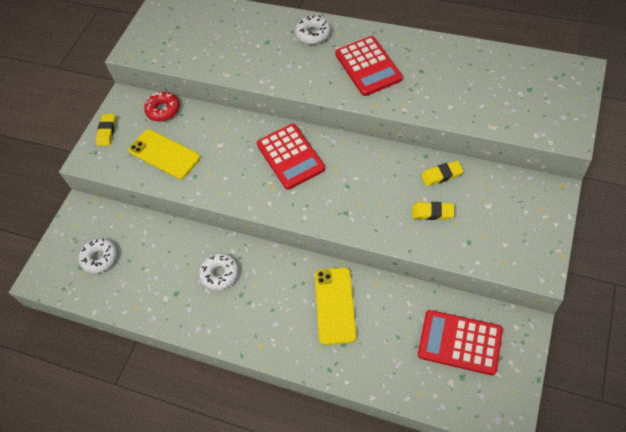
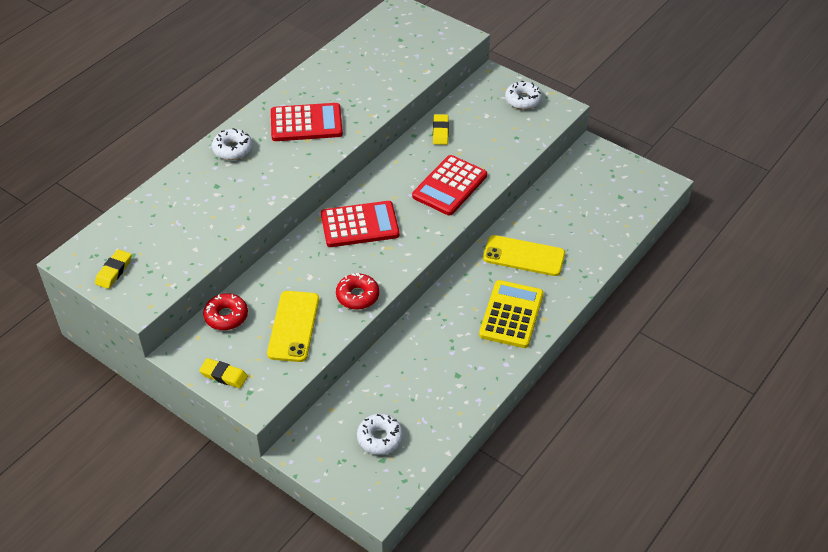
camera: 80 degrees left, 10 degrees down
(164, 154) = (293, 326): yellow phone -> yellow phone turned 45 degrees counterclockwise
(208, 184) = (357, 296): none -> red donut
(220, 274) = (451, 333): white donut -> white donut (523, 100)
(257, 316) = (511, 314): none -> yellow calculator
(432, 212) = (476, 149): yellow eraser -> yellow eraser (114, 271)
(459, 342) = (590, 188): red calculator -> red calculator (450, 186)

